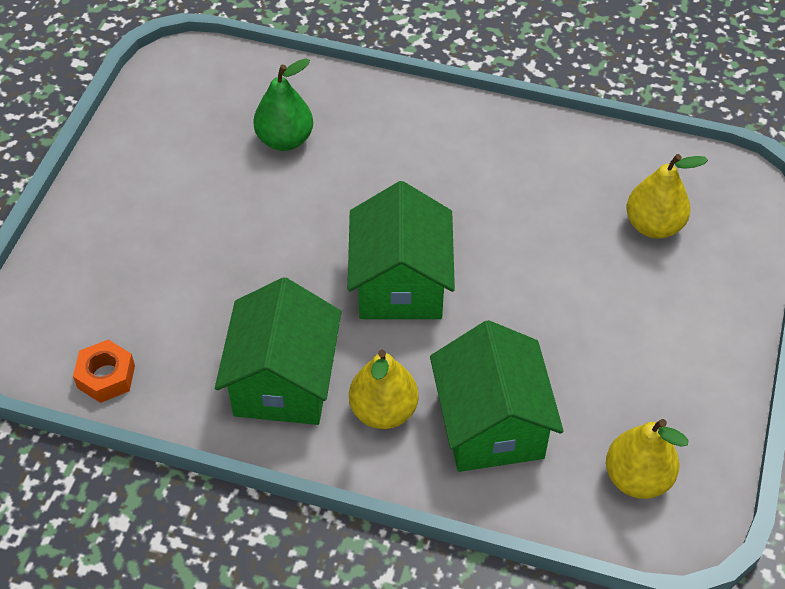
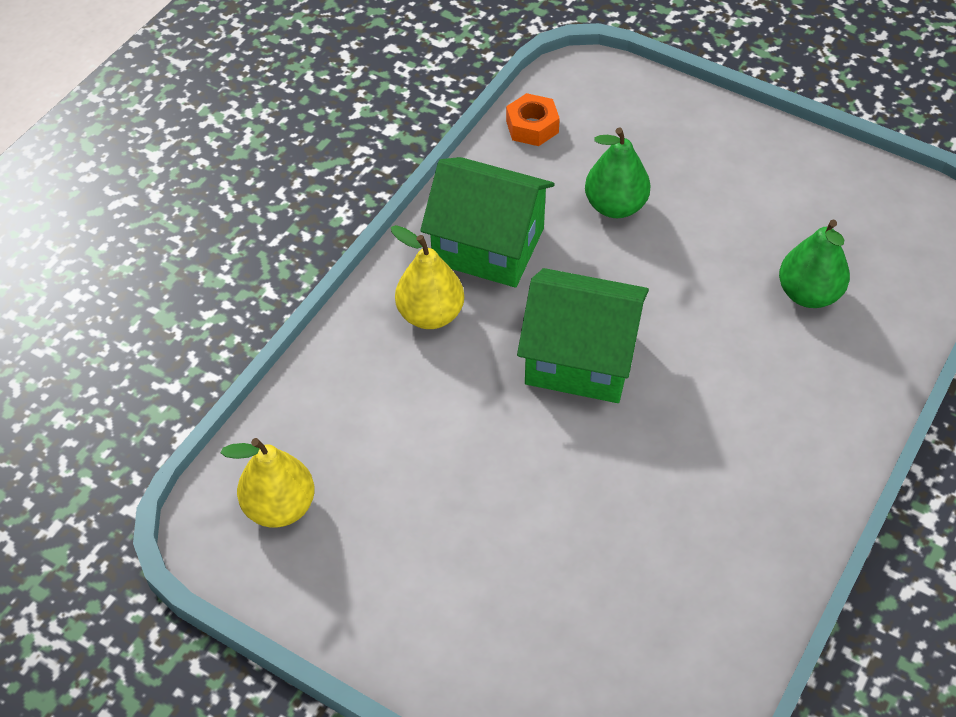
camera: 105 degrees right, 0 degrees up
(209, 287) = (615, 206): none -> green pear
(491, 424) = (385, 397): green house -> none
(653, 225) = (605, 637): yellow pear -> none

